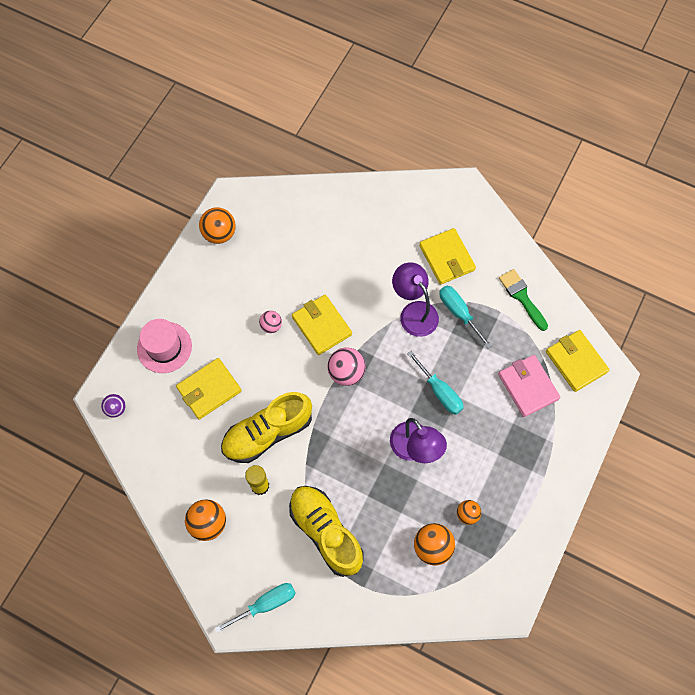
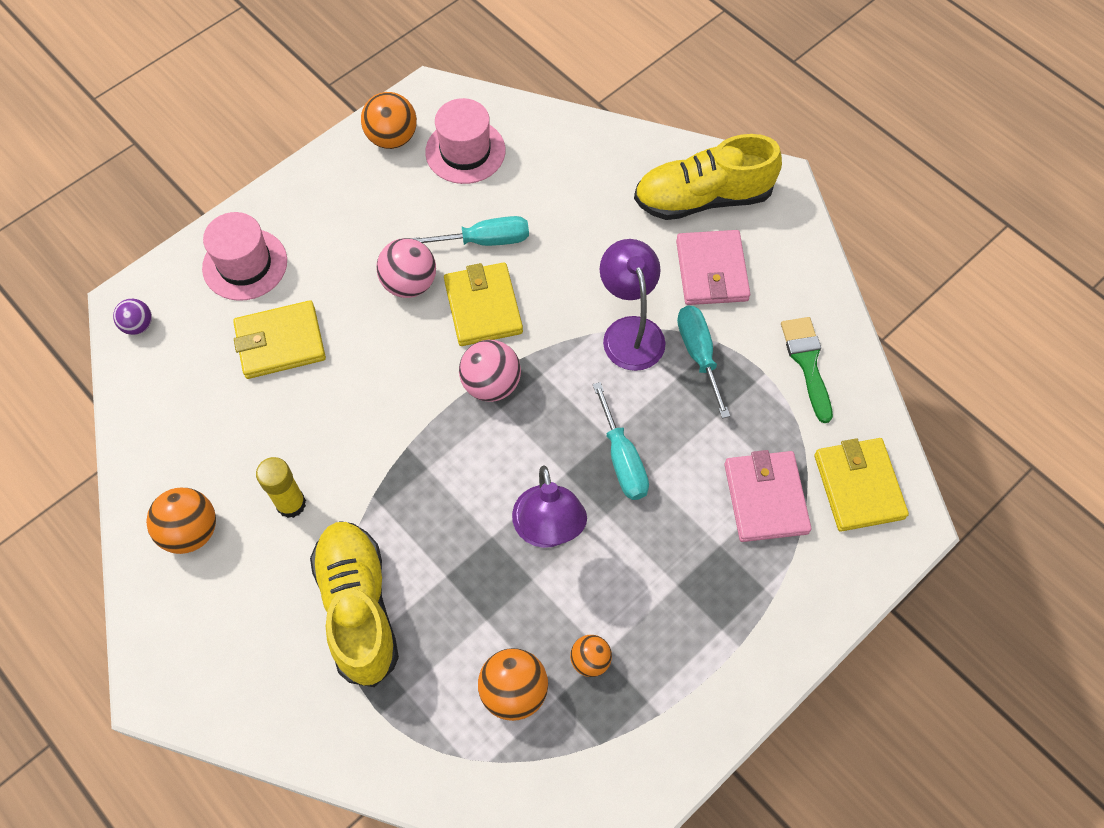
camera: 20 degrees right, 5 degrees down
(266, 604) = (219, 683): turquoise screwdriver -> turquoise screwdriver (485, 240)
(267, 433) = (337, 431): yellow shoe -> yellow shoe (702, 198)
(269, 228) = (465, 151): none -> pink hat
(271, 326) = (409, 283): pink ball -> pink ball, size x1.65
(446, 258) = (711, 271): yellow wallet -> pink wallet

